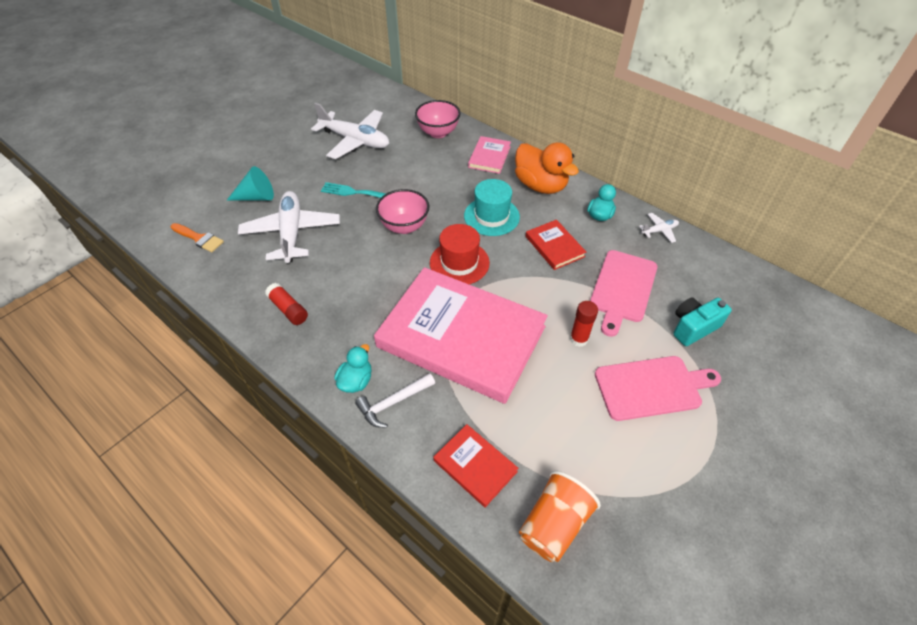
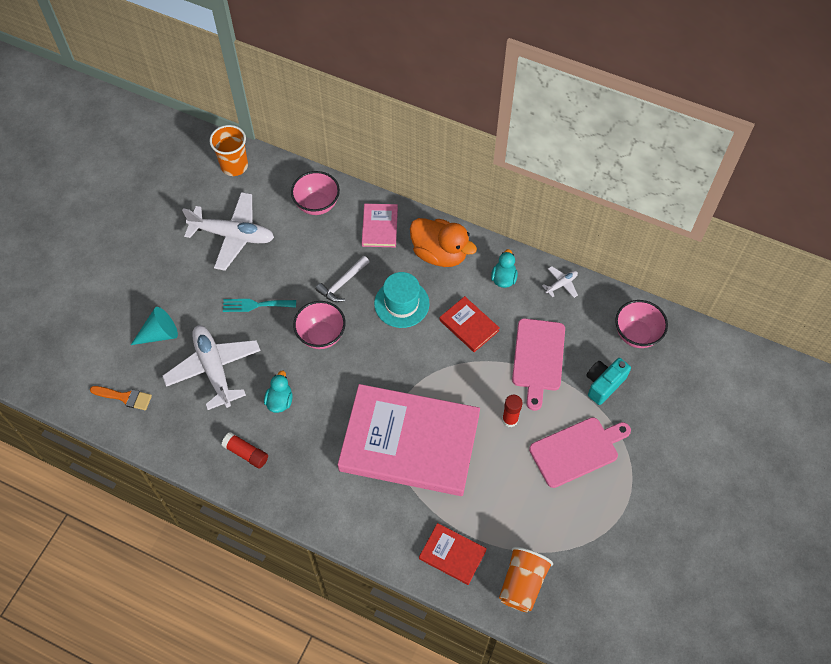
camera: 15 degrees left, 10 degrees up
(356, 381) = (333, 507): turquoise duck -> turquoise duck (280, 401)
(377, 97) = (234, 166): none -> orange cup
(393, 403) = (371, 519): white hammer -> white hammer (342, 283)
(459, 263) = (386, 365): red hat -> none
(737, 289) = (636, 334): none -> pink bowl

